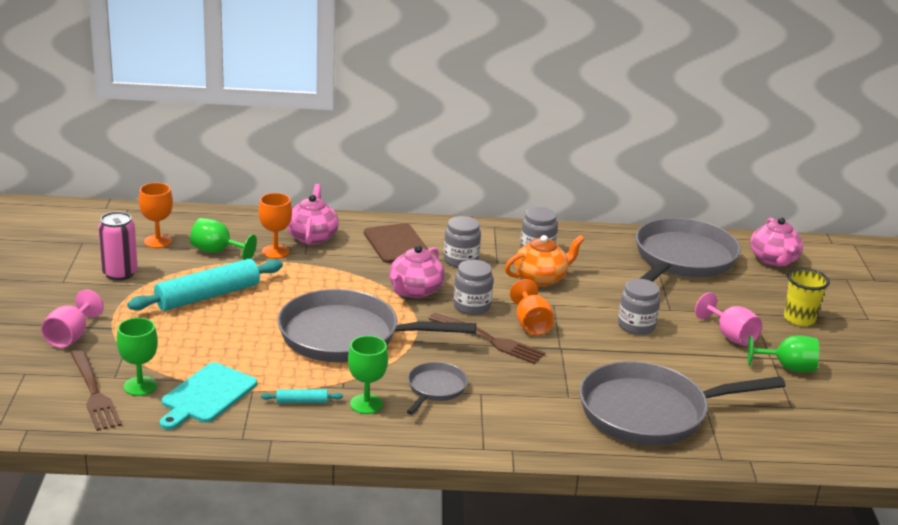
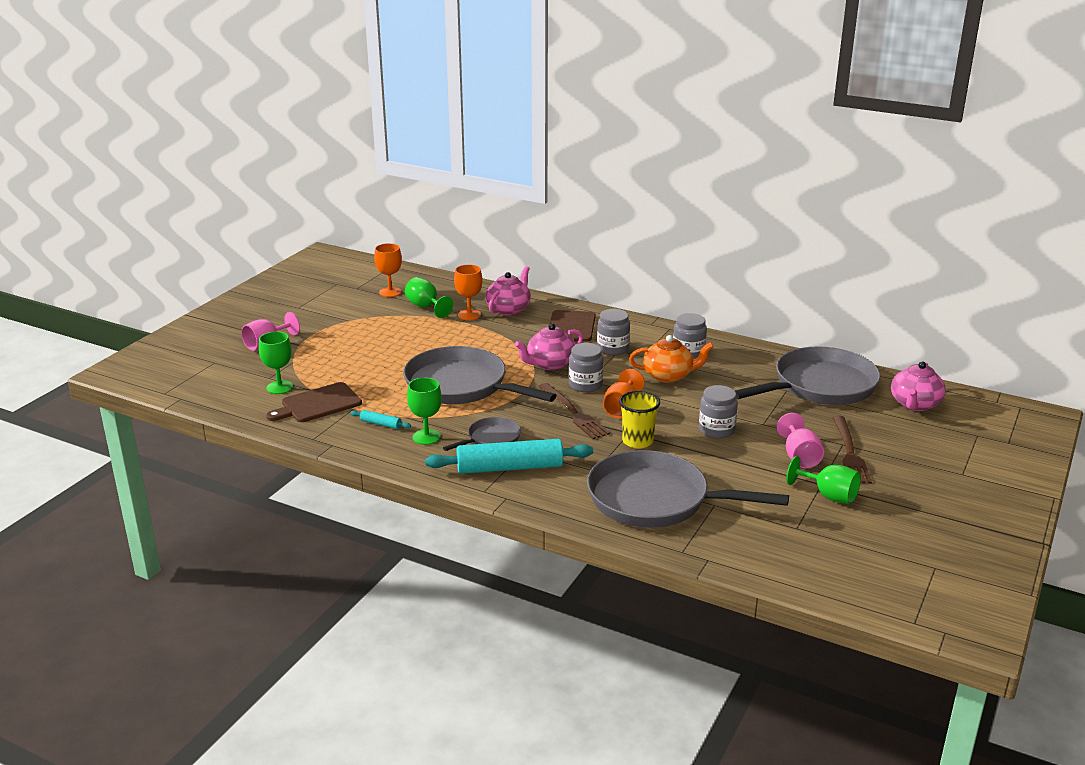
camera: 30 degrees right, 0 degrees up
(94, 393) = (245, 385): brown fork -> brown fork (850, 453)
(120, 273) = (341, 309): pink can -> none
(206, 395) = (318, 404): turquoise cutting board -> brown cutting board
(207, 296) = (387, 336): turquoise rolling pin -> turquoise rolling pin (509, 467)
(799, 319) = (886, 458): yellow cup -> yellow cup (637, 441)

